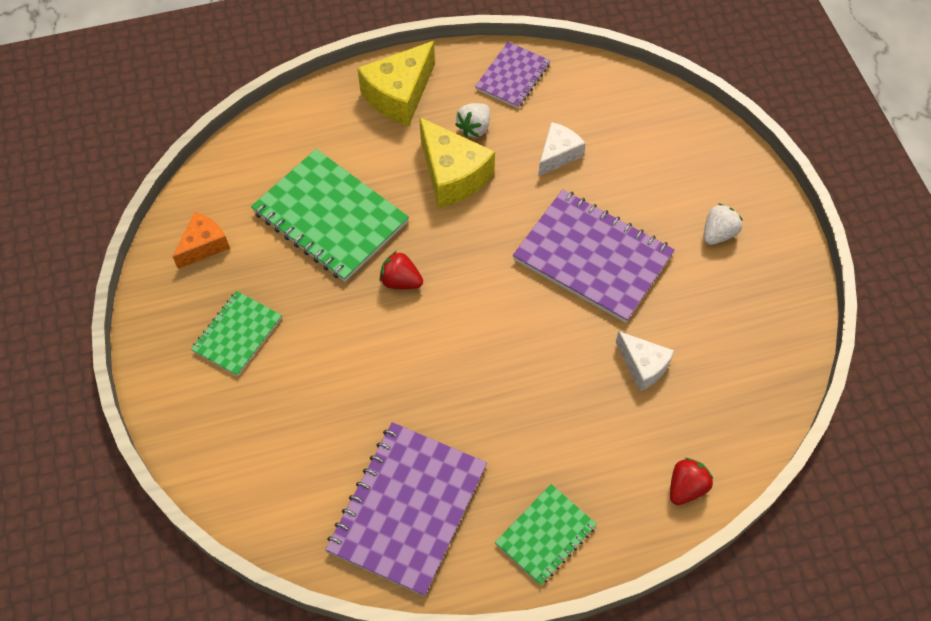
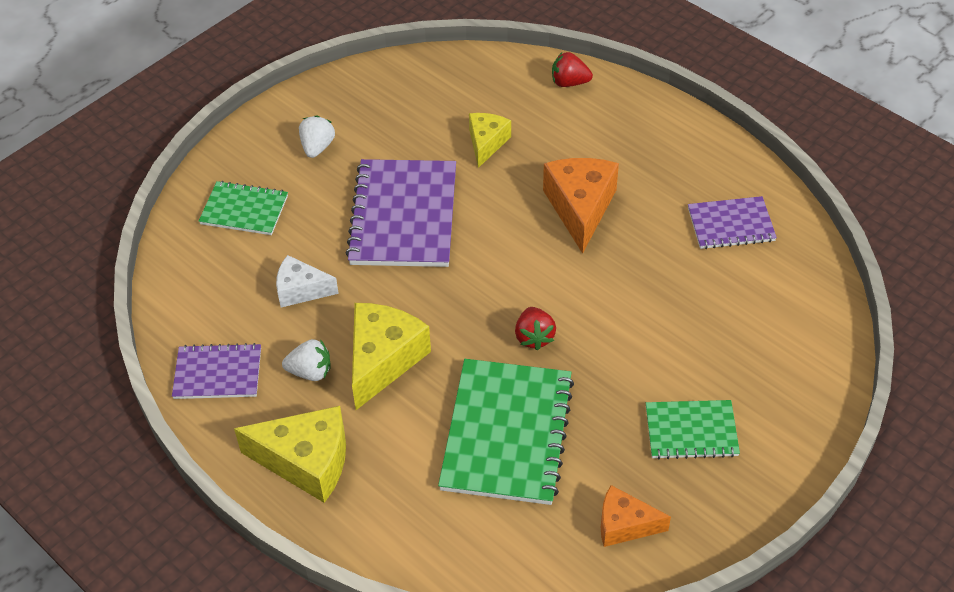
camera: 120 degrees left, 10 degrees down
(408, 509) = (731, 224): purple notebook -> purple notebook, size x0.57
(512, 395) = (580, 208): none -> orange cheese
(545, 535) = (675, 139): green notebook -> green notebook (244, 210)
(643, 366) = (486, 143): white cheese -> yellow cheese
(718, 233) = (317, 147): white strawberry -> white strawberry turned 90 degrees clockwise

